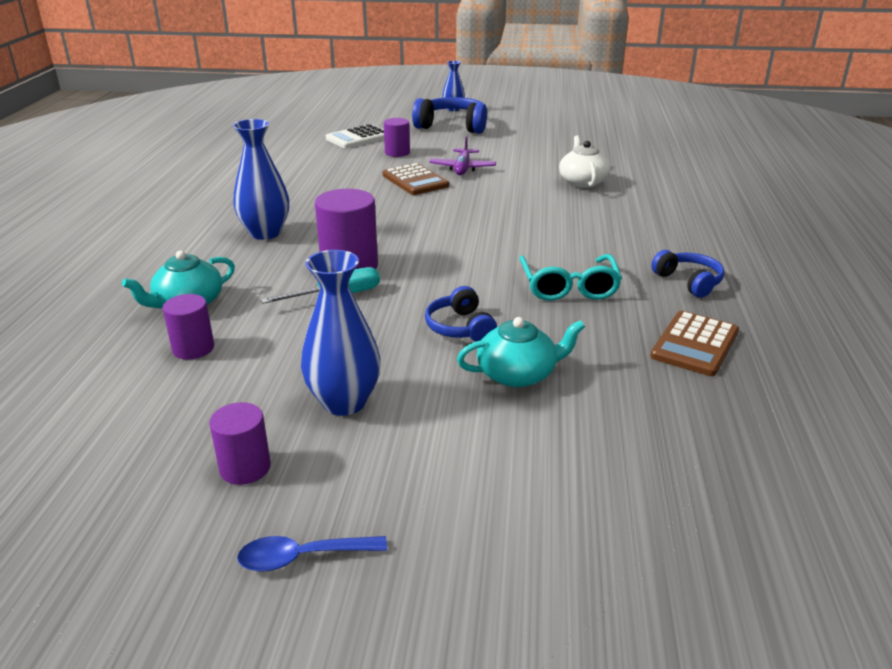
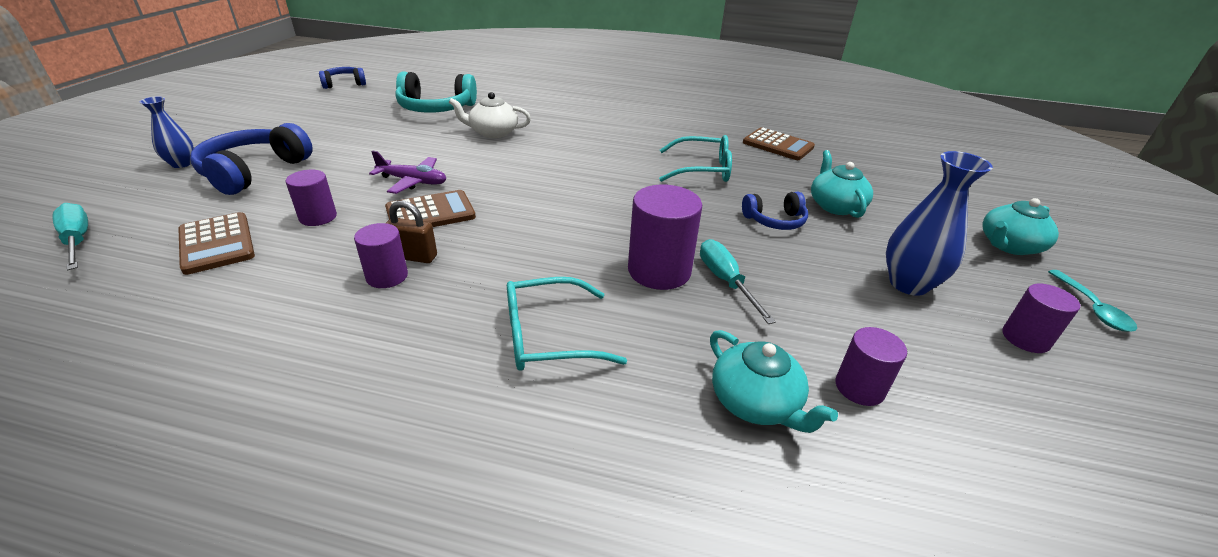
camera: 85 degrees left, 5 degrees up
(265, 233) = (549, 336): blue vase -> turquoise glasses
(302, 557) = (1092, 308): blue spoon -> turquoise spoon
(329, 181) = (387, 276): none -> purple cylinder
(354, 185) = (414, 257): none -> brown padlock
(355, 113) = (78, 240): none -> turquoise screwdriver
(358, 138) = (217, 244): white calculator -> brown calculator
(458, 522) = (1009, 245): none -> turquoise teapot
(620, 154) = (436, 108): none -> turquoise headphones
(688, 282) = (693, 131): blue headphones -> blue headphones (344, 84)

